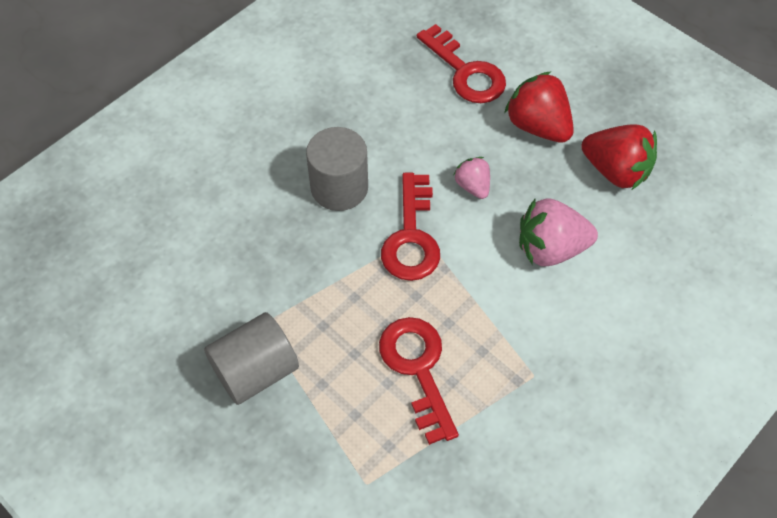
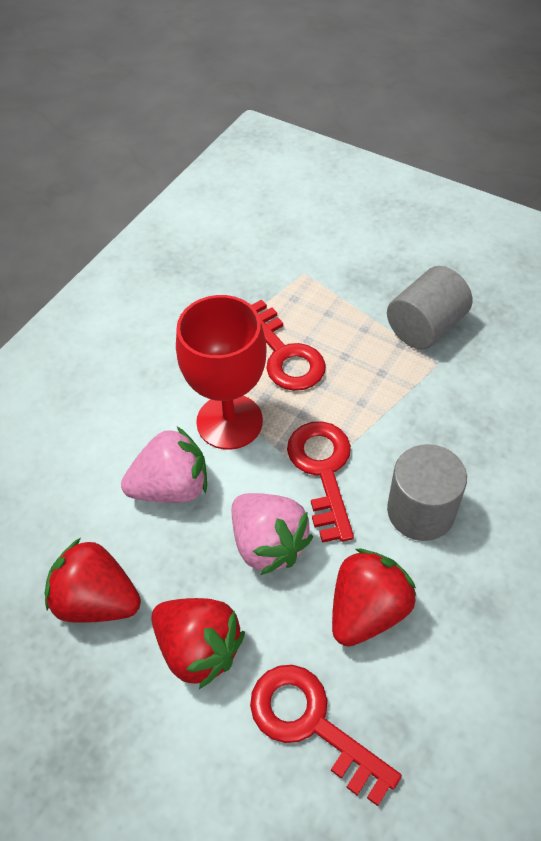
camera: 170 degrees right, 5 degrees down
(407, 127) = (367, 611): none -> red strawberry
(472, 186) = (268, 544): pink strawberry -> pink strawberry, size x1.77
(489, 302) = (229, 421): none -> red goblet

